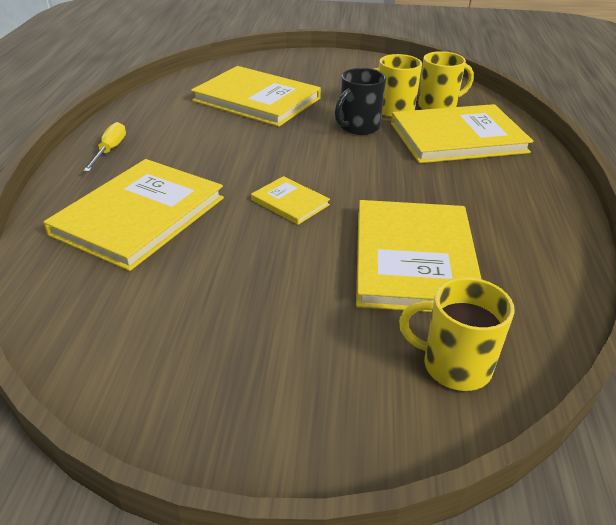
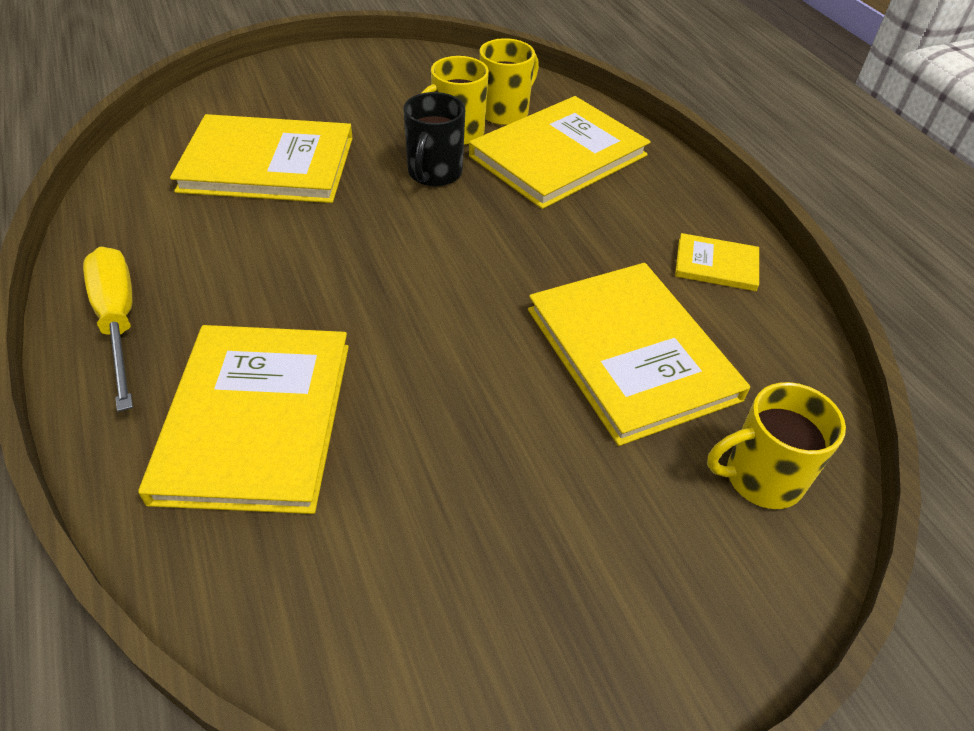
camera: 30 degrees left, 10 degrees up
(110, 150) = (119, 322): yellow screwdriver -> yellow screwdriver, size x1.54
(290, 202) = (436, 322): yellow book -> yellow book (716, 265)

